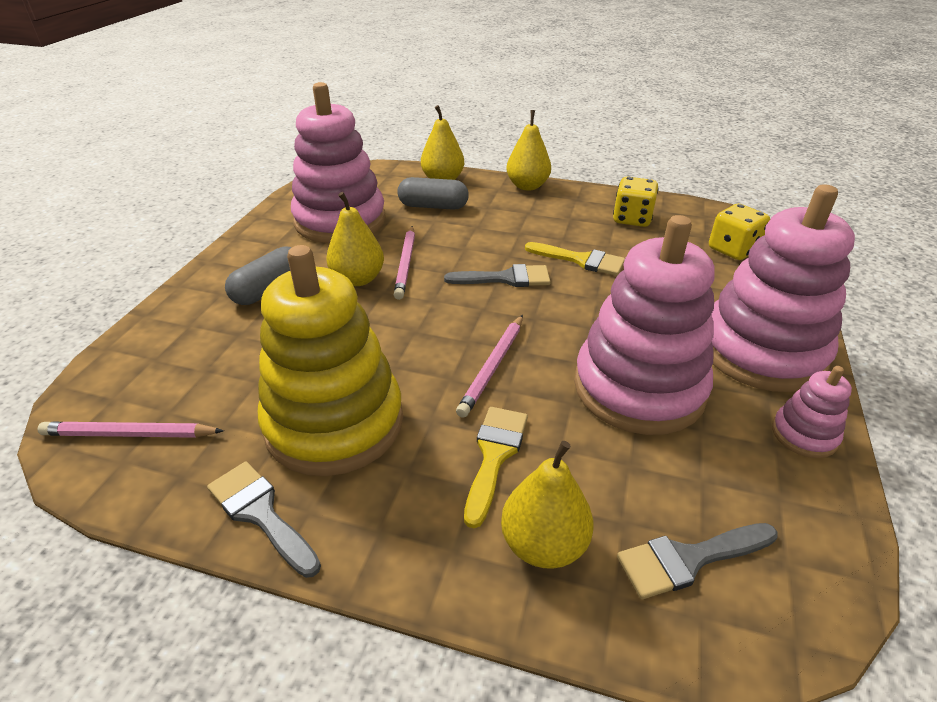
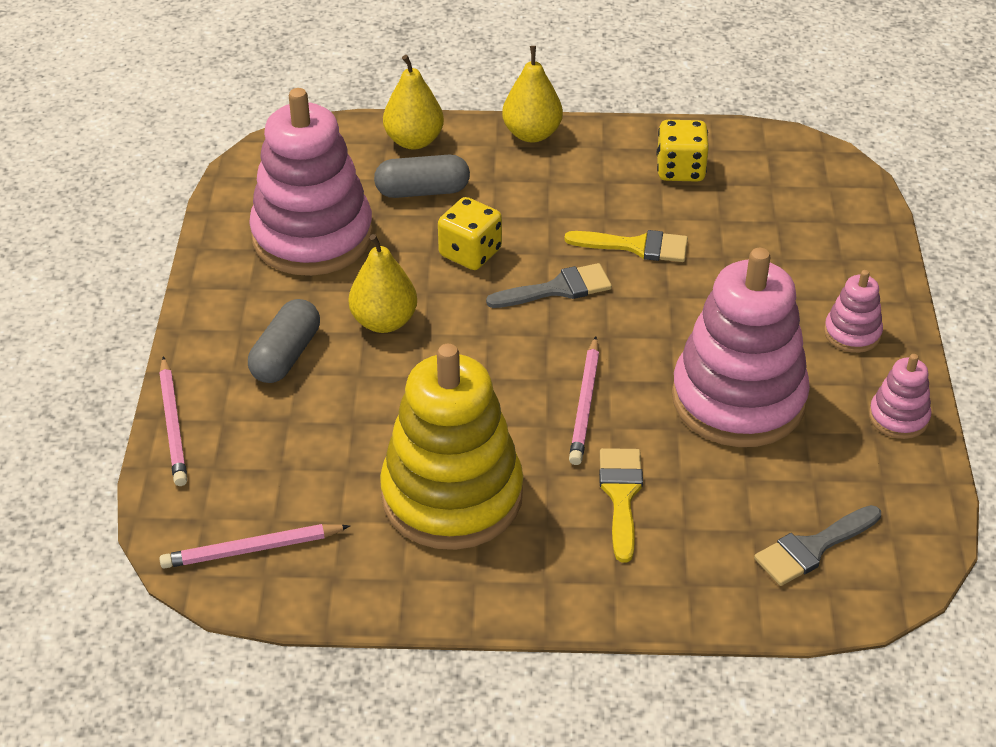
camera: 15 degrees left, 5 degrees up
(261, 514) = (432, 591): grey brush -> none
(406, 264) = (431, 289): pink pencil -> pink pencil (173, 425)
(543, 544) = (691, 562): yellow pear -> none
(732, 249) = (807, 199): yellow dice -> yellow dice (470, 253)
(761, 351) = (852, 333): pink stacking toy -> pink stacking toy, size x0.44

